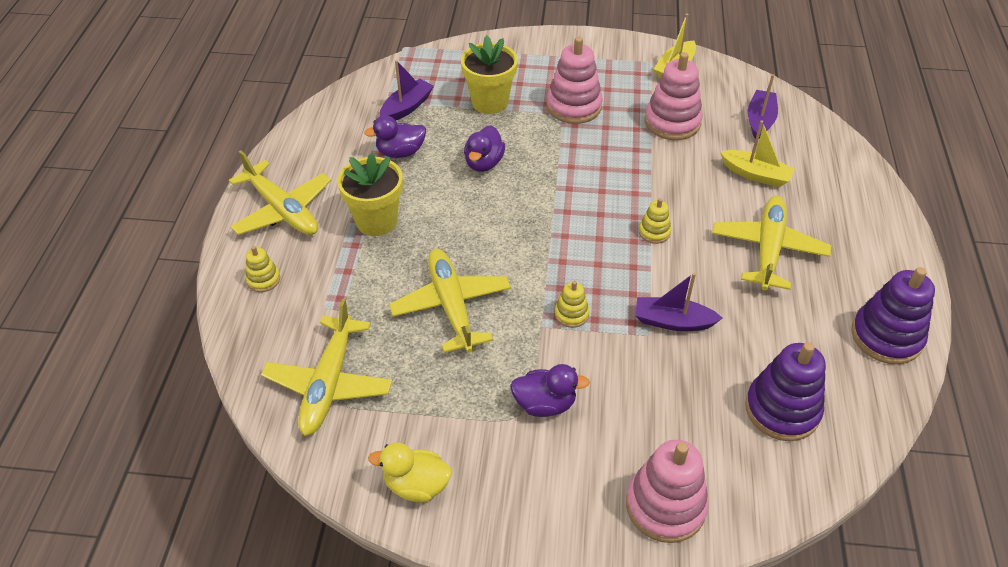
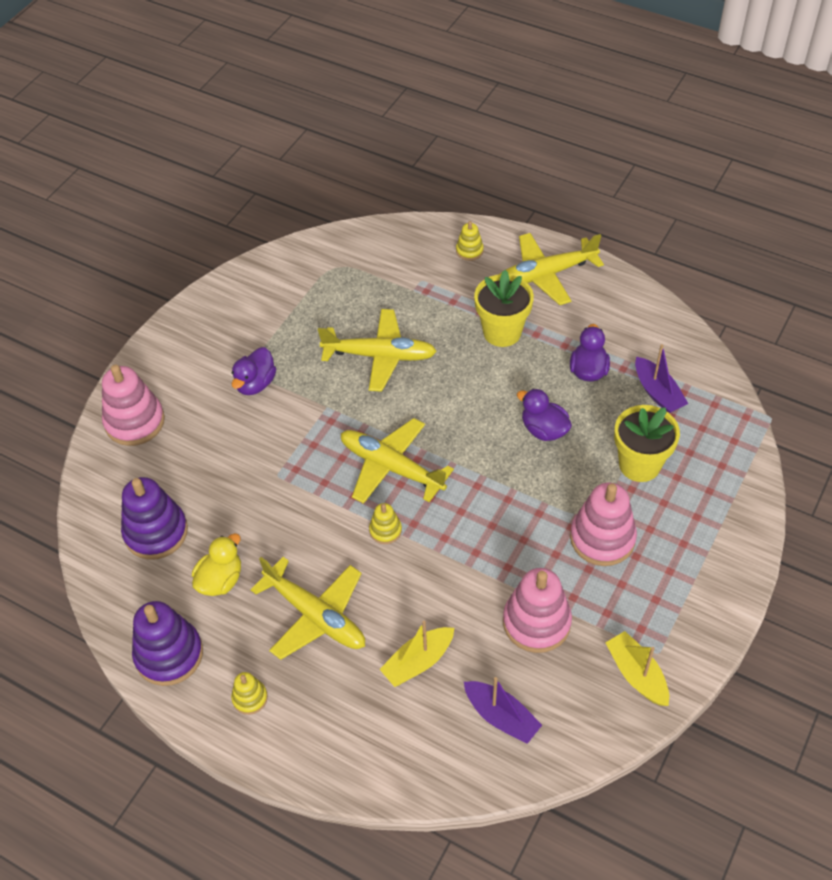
camera: 115 degrees right, 5 degrees up
(329, 383) = (348, 269): yellow plane -> yellow plane (392, 467)
(416, 485) = (238, 296): yellow duck -> yellow duck (220, 580)
(571, 314) = (327, 430): yellow stacking toy -> yellow stacking toy (250, 698)
(673, 321) = (279, 498): purple boat -> none

